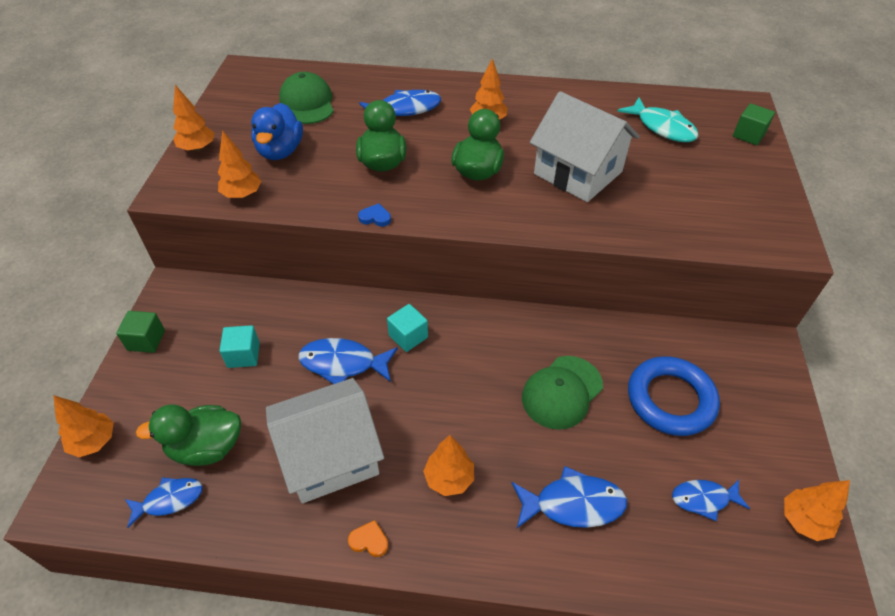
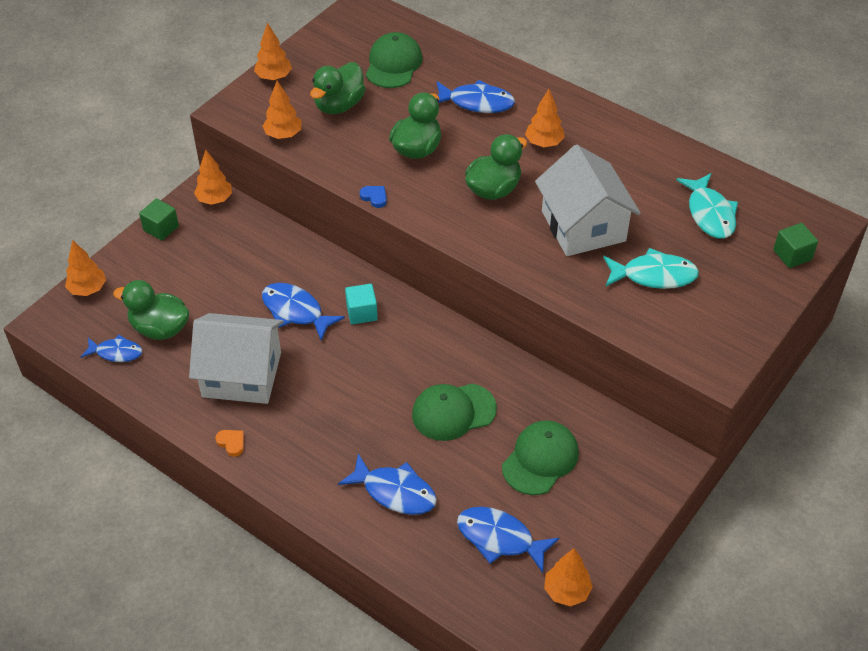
camera: 30 degrees right, 0 degrees up
(243, 355) = (225, 271): turquoise cube -> none
(280, 151) = (339, 105): blue duck -> green duck
(449, 478) = (316, 431): orange tree -> orange tree (215, 199)
(669, 190) = (654, 275): none -> turquoise fish
(670, 399) = (540, 459): blue ring -> green cap
(704, 499) = (500, 538): blue fish -> blue fish, size x1.52

